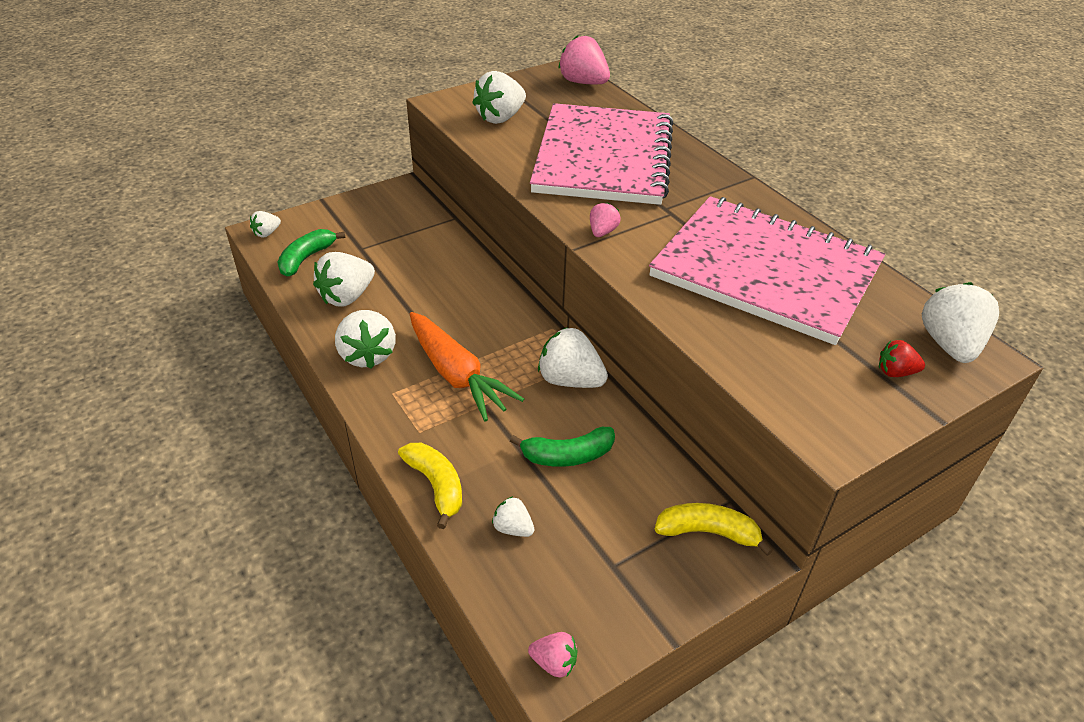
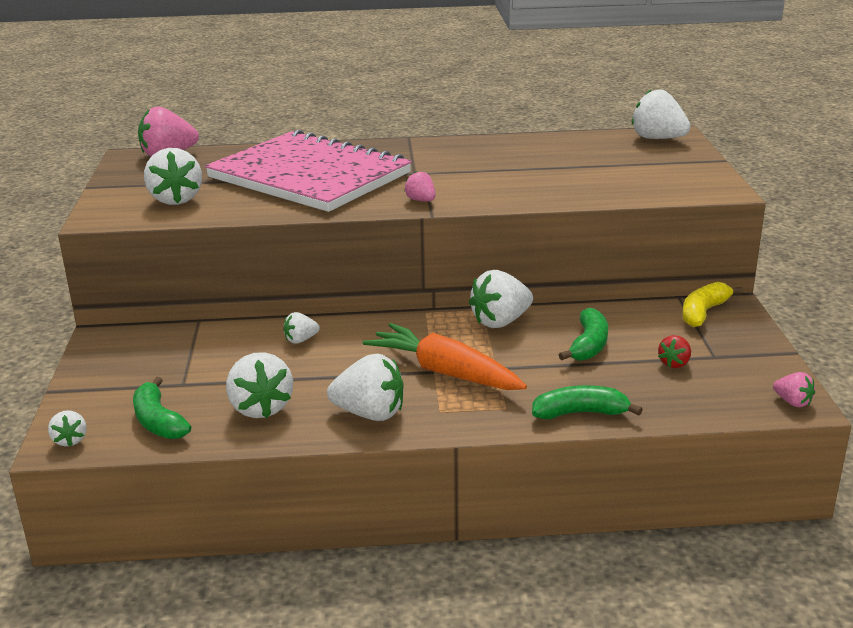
camera: 60 degrees left, 15 degrees down
(436, 485) = (580, 413): yellow banana -> green banana
(456, 375) = (445, 372): orange carrot -> orange carrot turned 135 degrees counterclockwise
(513, 528) = (652, 388): white strawberry -> white strawberry (301, 340)
(554, 662) = (792, 402): pink strawberry -> pink strawberry turned 90 degrees clockwise
(765, 271) = (532, 163): pink notebook -> none
(895, 372) = (672, 158): red strawberry -> red strawberry (674, 363)

